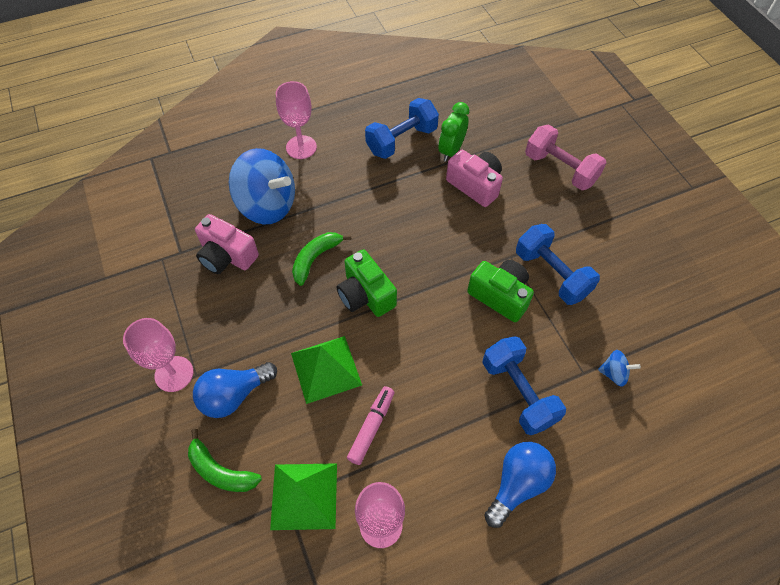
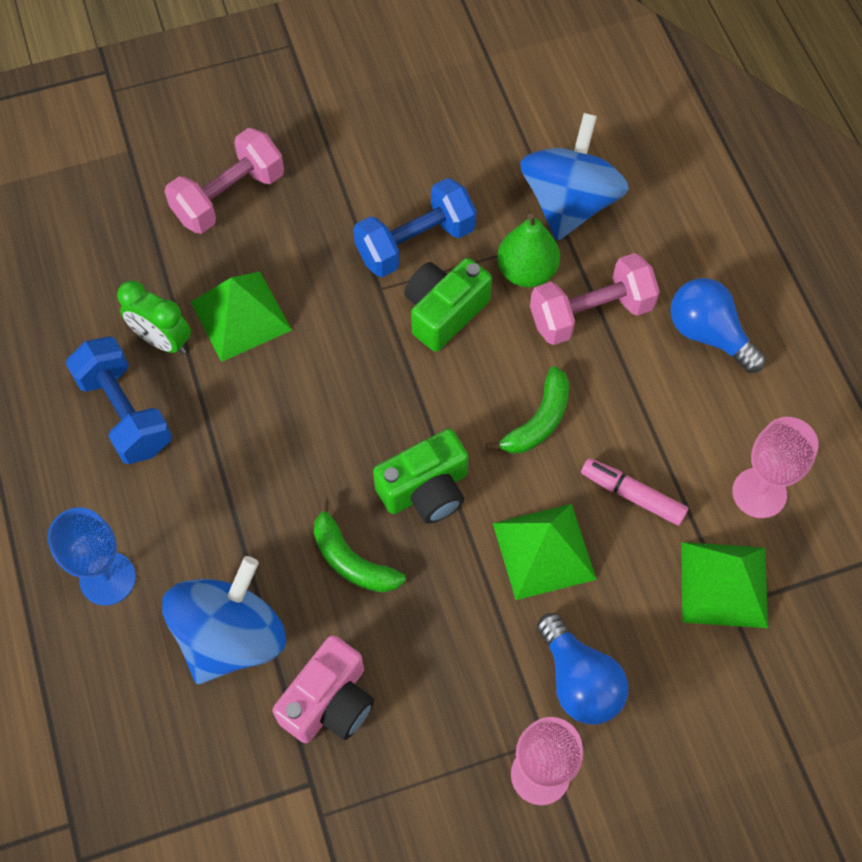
camera: 85 degrees left, 5 degrees up
(221, 471) = (690, 695): green banana -> green banana (538, 421)
(301, 147) = (107, 578): pink goblet -> blue goblet
(475, 185) = (241, 316): pink camera -> green pyramid
(518, 392) = (590, 314): blue dumbbell -> pink dumbbell
(545, 346) = (526, 271): none -> green pear
(614, 373) = (569, 203): blue spinning top -> blue spinning top, size x2.35

